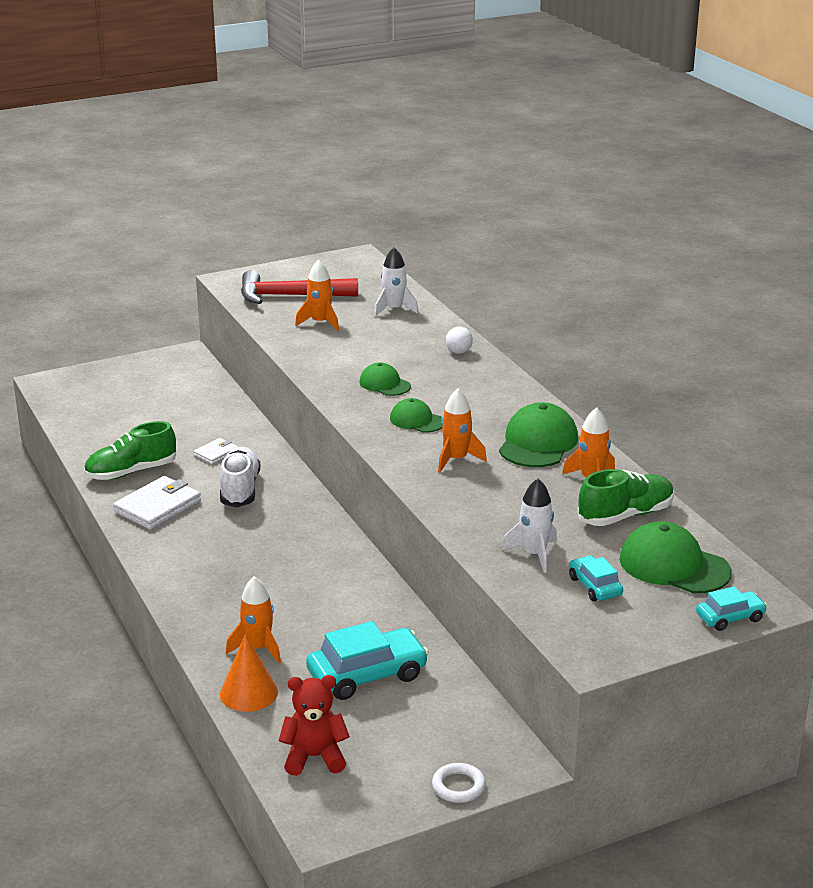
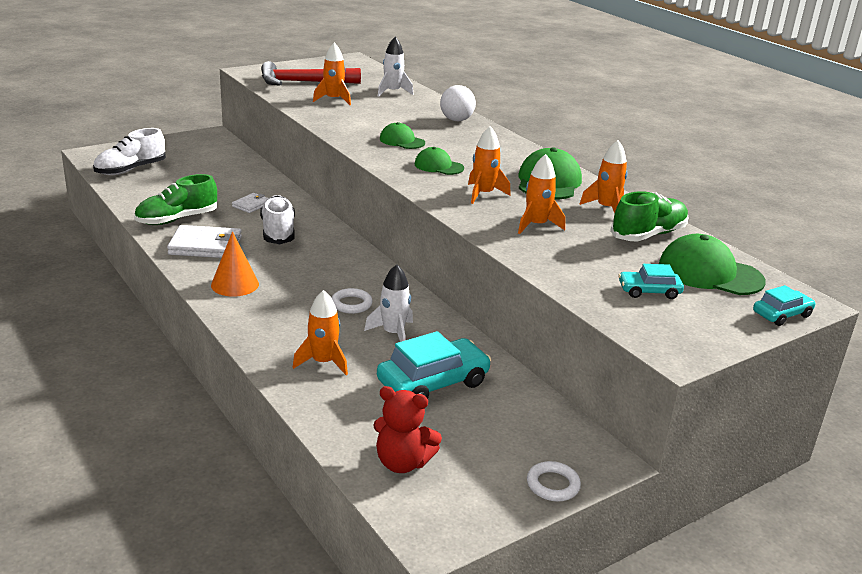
camera: 10 degrees left, 0 degrees up
(87, 405) = (131, 170): none -> white shoe
(158, 506) = (206, 246): white wallet -> white wallet turned 60 degrees clockwise
(248, 693) = (322, 403): orange cone -> orange cone (235, 284)
(302, 581) = (351, 304): none -> white ring
(314, 757) = (402, 462): red teddy bear -> red teddy bear turned 150 degrees counterclockwise
(459, 352) = (456, 120): white ball -> white ball, size x1.55
(502, 501) = (536, 225): none -> orange rocket
(534, 554) = (582, 266): white rocket -> white rocket (393, 333)
(595, 586) = (649, 291): turquoise car -> turquoise car turned 60 degrees counterclockwise

